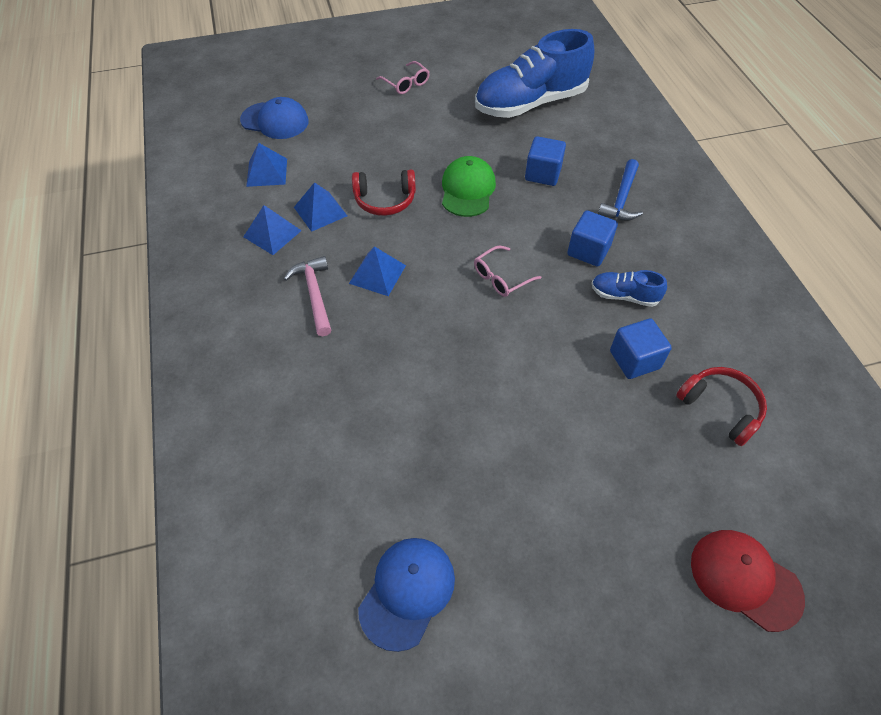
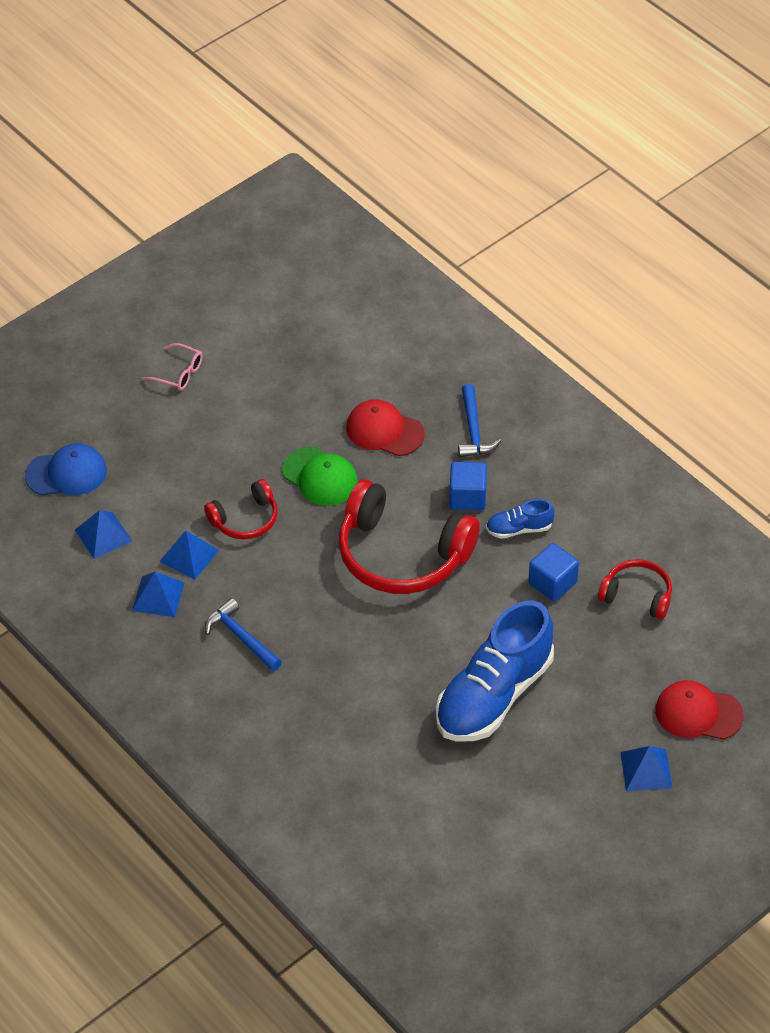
camera: 25 degrees left, 5 degrees down
(314, 294) = (241, 637): pink hammer -> blue hammer
(377, 274) = (286, 596): blue pyramid -> blue pyramid (646, 770)
(407, 592) = (464, 822): blue cap -> none
(467, 190) = (320, 477): green cap -> green cap turned 150 degrees clockwise
(501, 277) = (402, 554): pink glasses -> red headphones
(530, 103) = (328, 350): blue shoe -> blue shoe (494, 695)
(543, 174) = (384, 431): blue cube -> red cap

